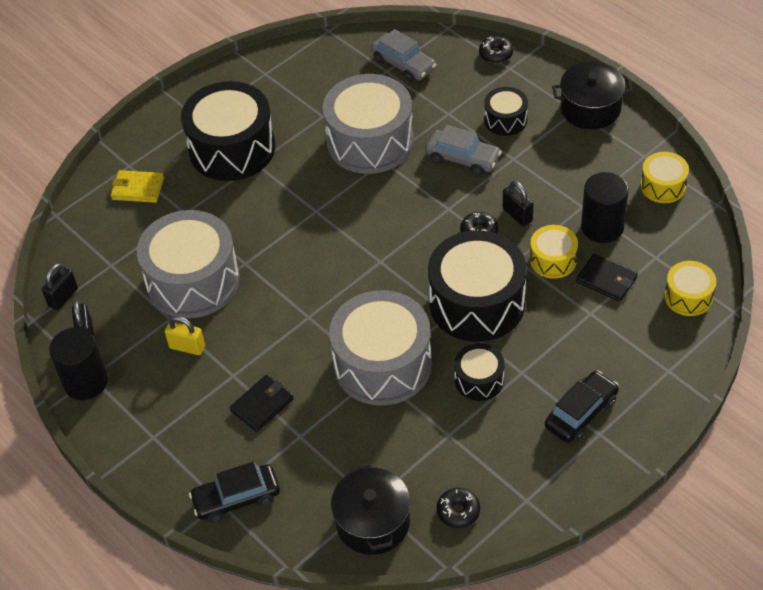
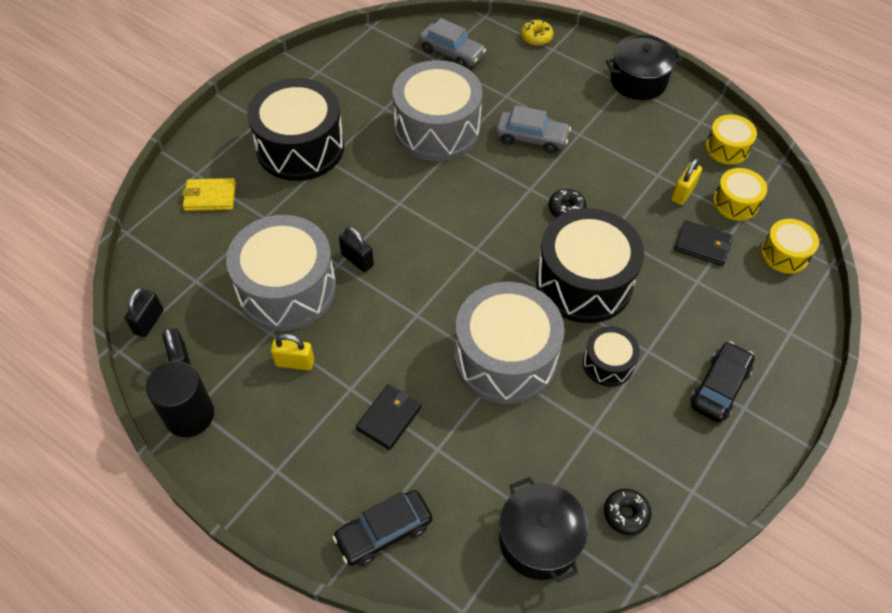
camera: 15 degrees left, 5 degrees up
(496, 54) = (536, 37): black donut -> yellow donut
(505, 120) = (562, 97): black drum -> none
(517, 215) = (599, 188): black padlock -> black padlock (357, 260)
(553, 260) = (645, 230): yellow drum -> yellow drum (735, 202)
(602, 227) = (683, 193): black cylinder -> yellow padlock

